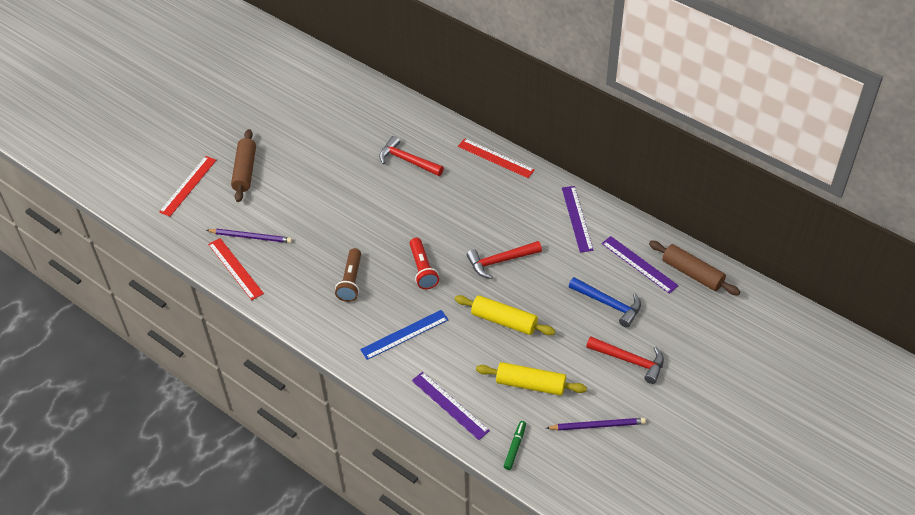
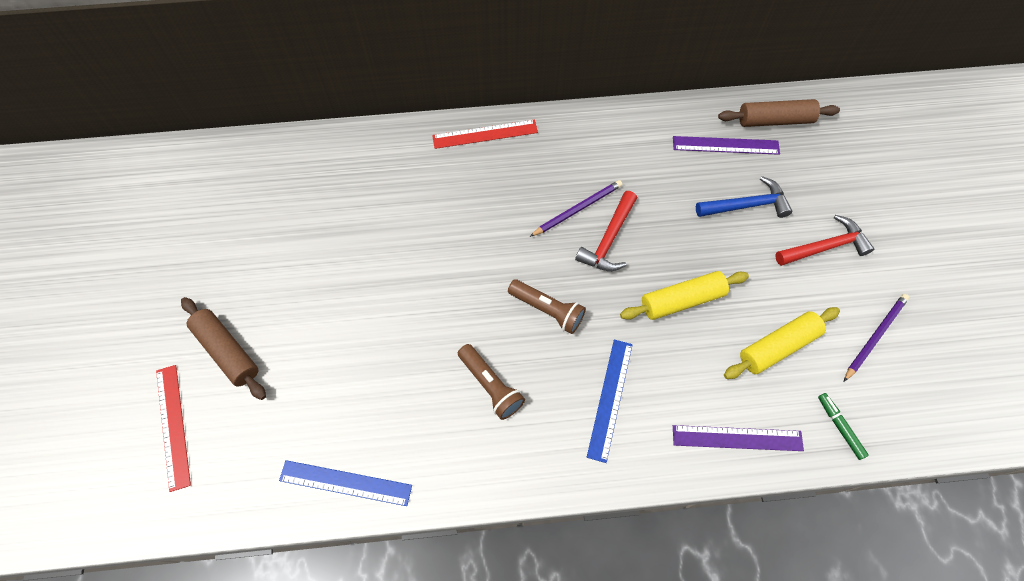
camera: 45 degrees left, 15 degrees up
(235, 268) = (345, 483): red ruler -> blue ruler
(251, 237) = (322, 427): purple pencil -> purple pencil (578, 209)
(407, 160) = (400, 201): red hammer -> none
(422, 269) = (547, 310): red flashlight -> brown flashlight
(577, 218) = (625, 141): purple ruler -> none

